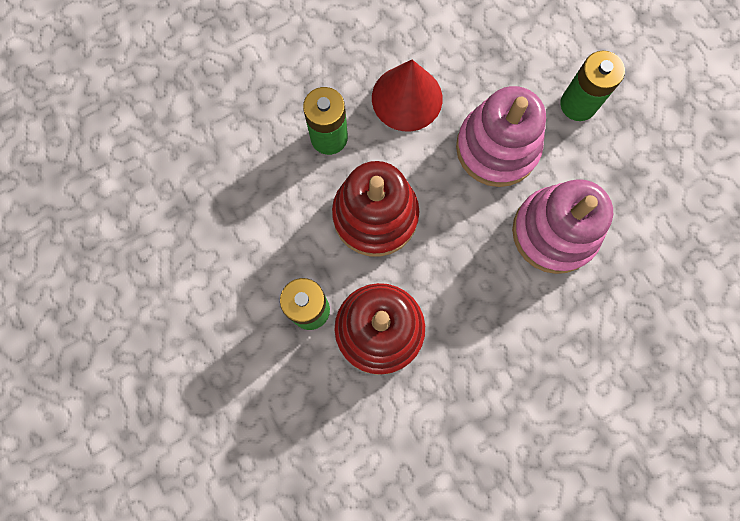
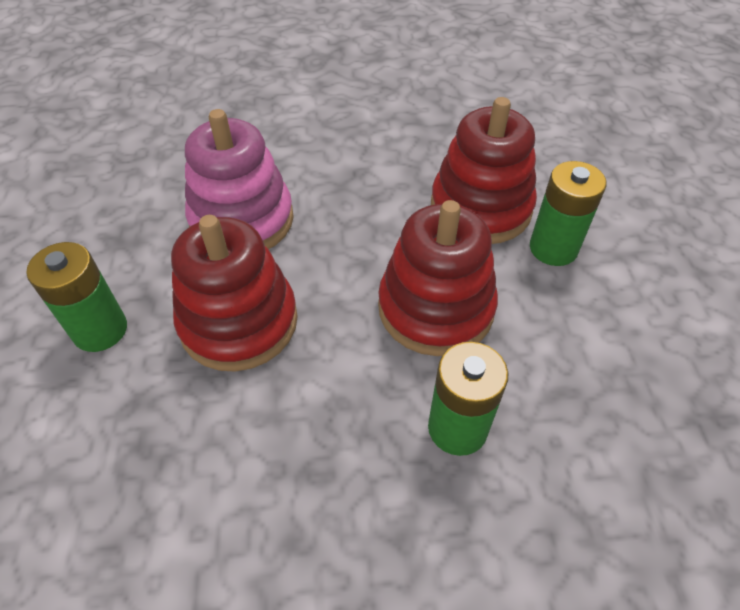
camera: 155 degrees left, 25 degrees down
(407, 98) = (314, 436): red cone -> none
(497, 148) = (239, 322): pink stacking toy -> red stacking toy

